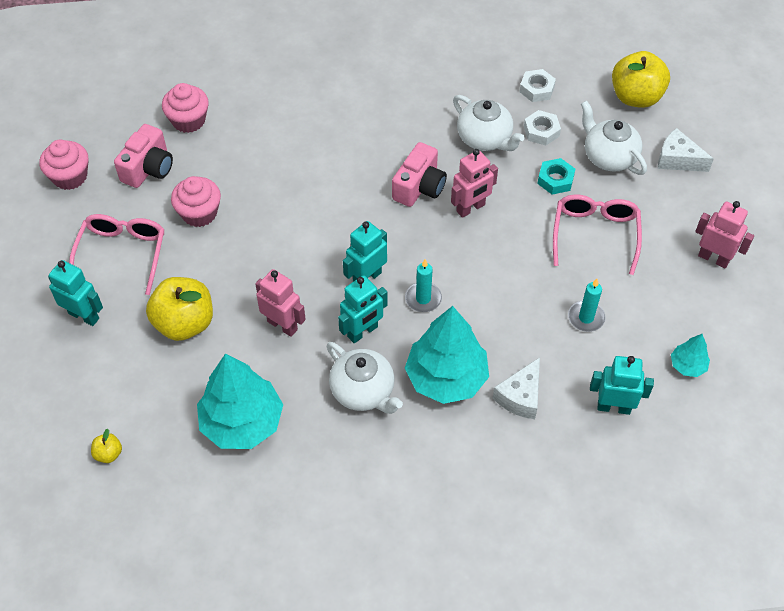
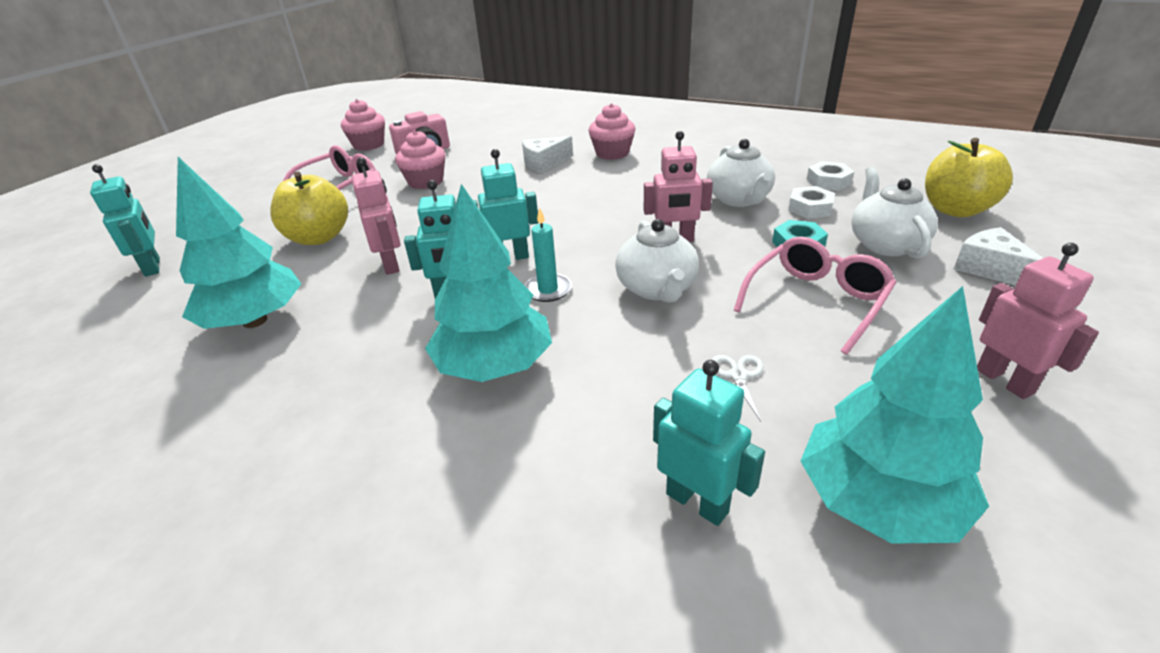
camera: 35 degrees right, 20 degrees down
(84, 316) = (261, 211): turquoise robot -> turquoise robot (153, 267)
(108, 454) = (130, 299): yellow apple -> none
(188, 120) = (486, 138): pink cupcake -> pink cupcake (612, 153)
(363, 391) = (393, 342): white teapot -> white teapot (657, 289)
(419, 187) = (635, 213): pink camera -> none
(520, 396) = (566, 425): white cheese -> white cheese (544, 163)
(586, 318) = (738, 376): turquoise candle -> white scissors
(687, 365) = (878, 502): turquoise tree -> turquoise tree, size x2.14

